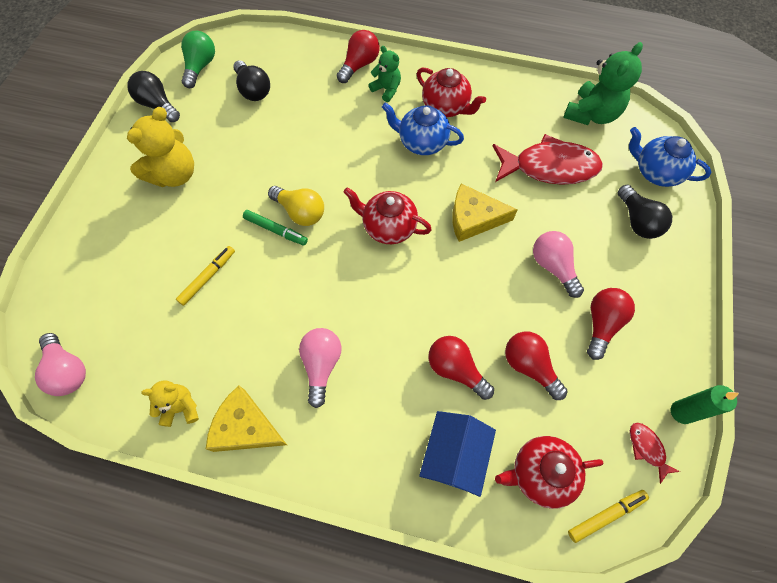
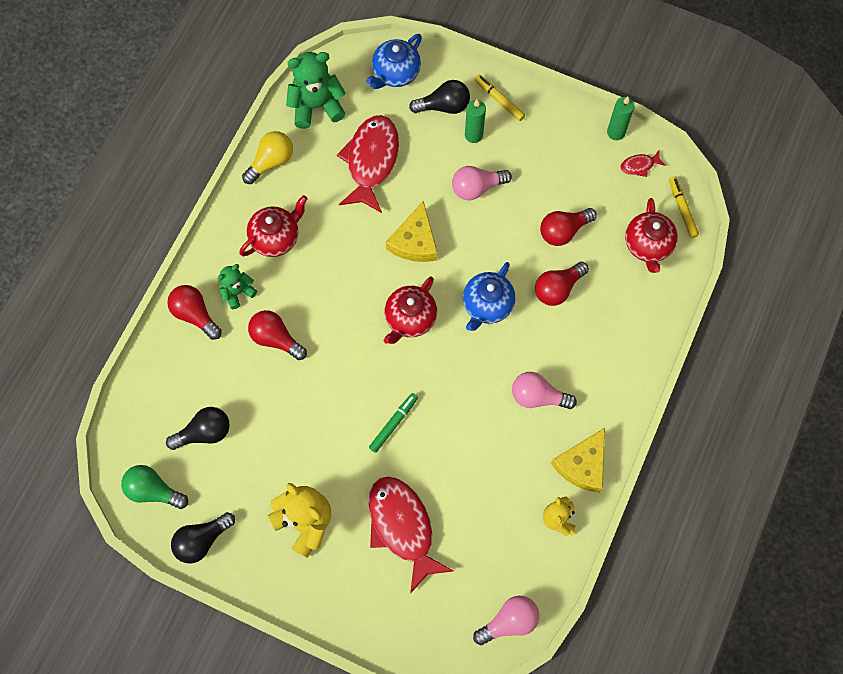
camera: 80 degrees left, 5 degrees up
(170, 254) = (402, 527): none -> red fish
(208, 277) = (434, 491): yellow marker -> yellow marker (499, 100)
(300, 212) = (377, 398): yellow light bulb -> yellow light bulb (271, 162)
(422, 142) = (316, 270): blue teapot -> blue teapot (487, 305)
(454, 455) = (627, 304): blue house -> none
(591, 114) = (316, 106): green teddy bear -> green teddy bear turned 60 degrees counterclockwise
(601, 324) = (536, 166): red light bulb -> red light bulb (276, 339)
(614, 254) = (473, 135): none -> green candle

